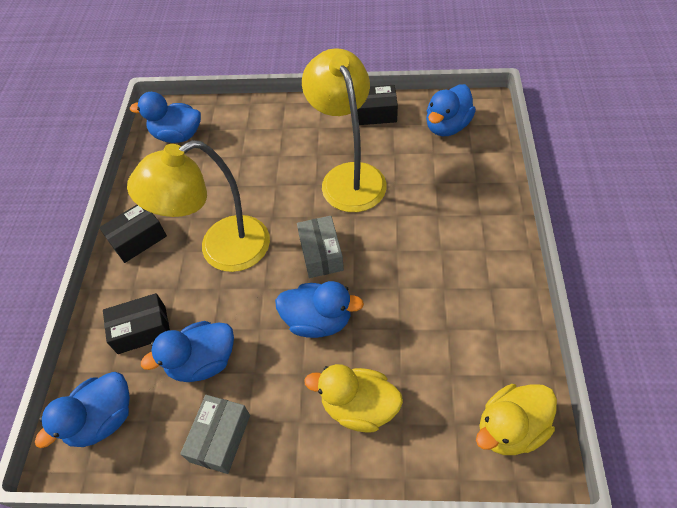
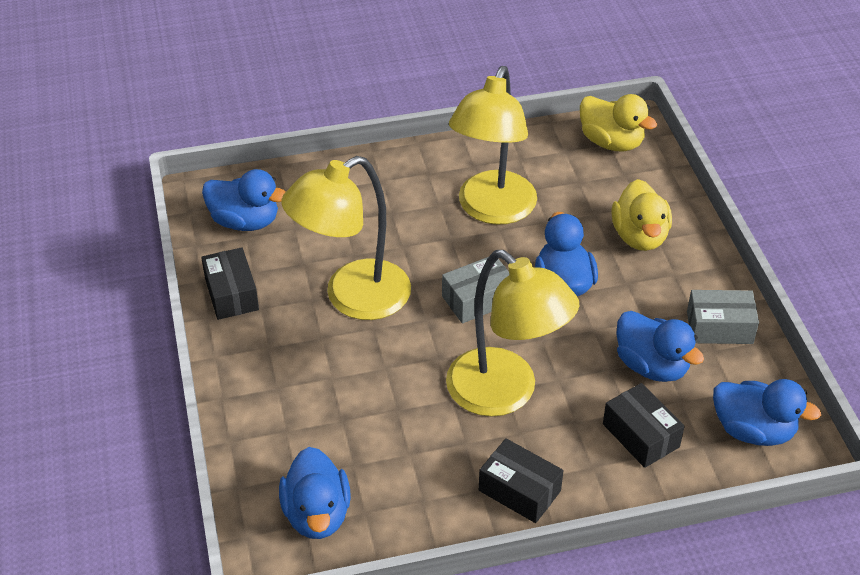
camera: 110 degrees left, 10 degrees down
(425, 288) = (492, 210): none -> yellow lamp

